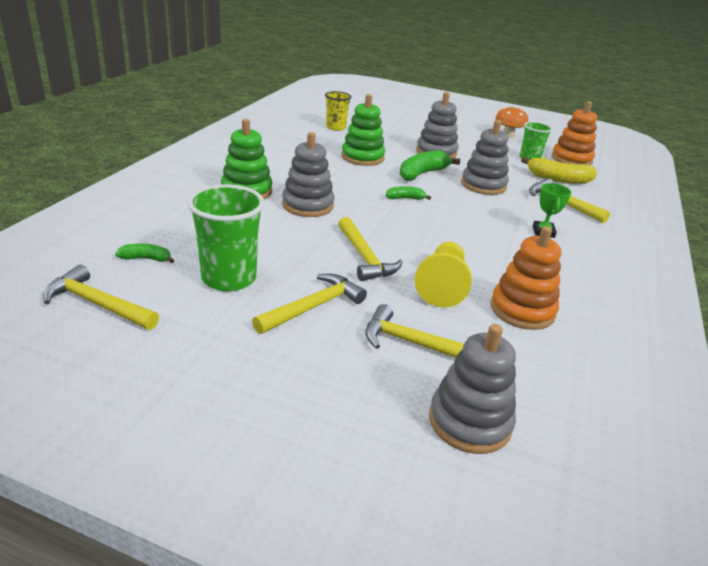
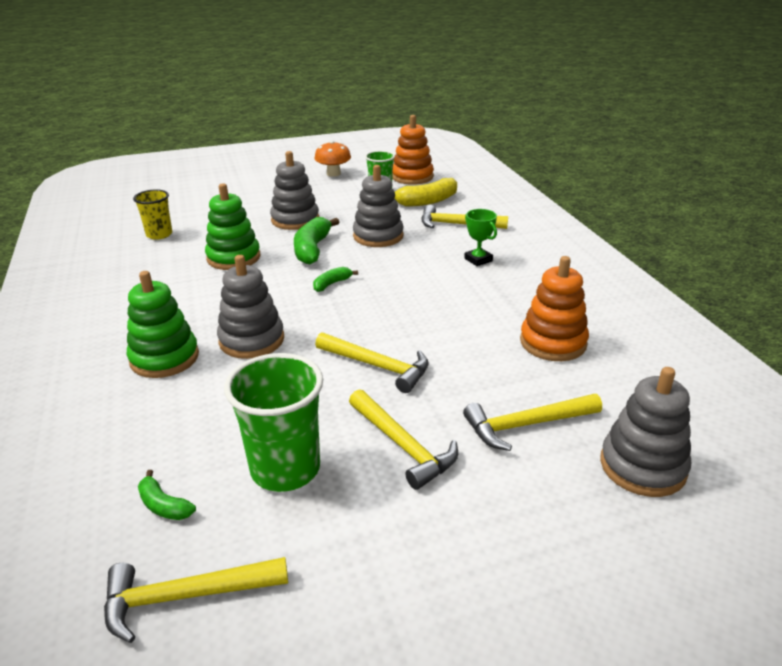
camera: 35 degrees left, 0 degrees up
(146, 259) = (164, 505): green banana -> green banana turned 105 degrees counterclockwise
(313, 307) = (403, 446): yellow hammer -> yellow hammer turned 135 degrees clockwise
(442, 286) = (473, 356): yellow pawn -> none

